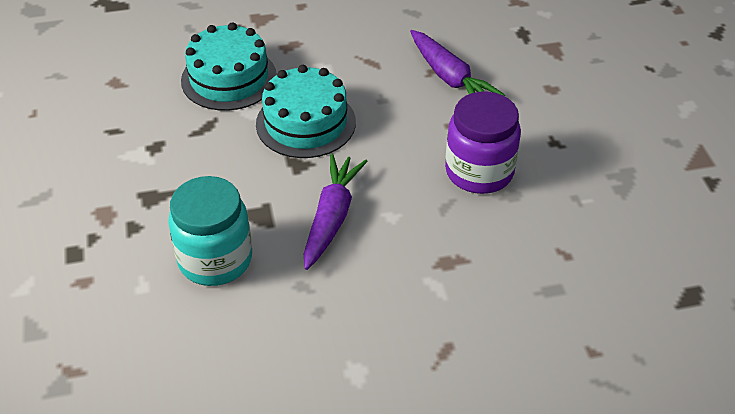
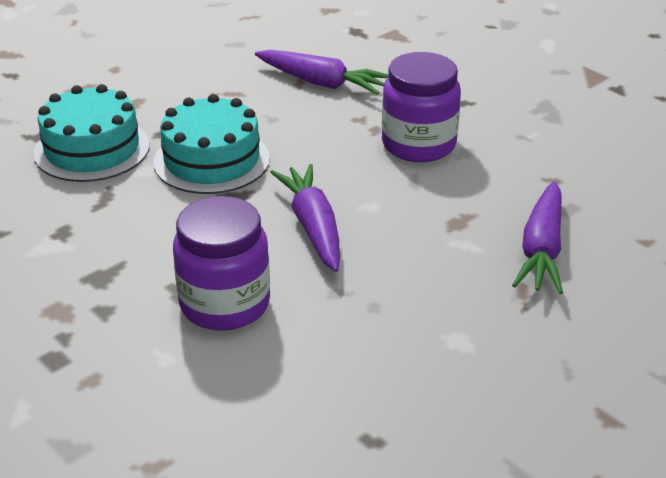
camera: 30 degrees left, 10 degrees down
(215, 259) = (225, 304): turquoise jar -> purple jar
(494, 319) = (541, 249): none -> purple carrot

